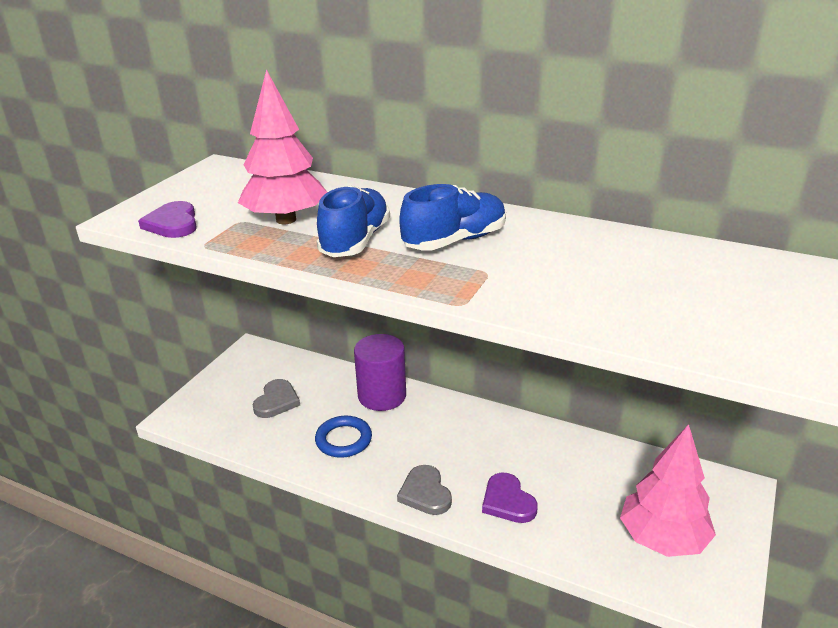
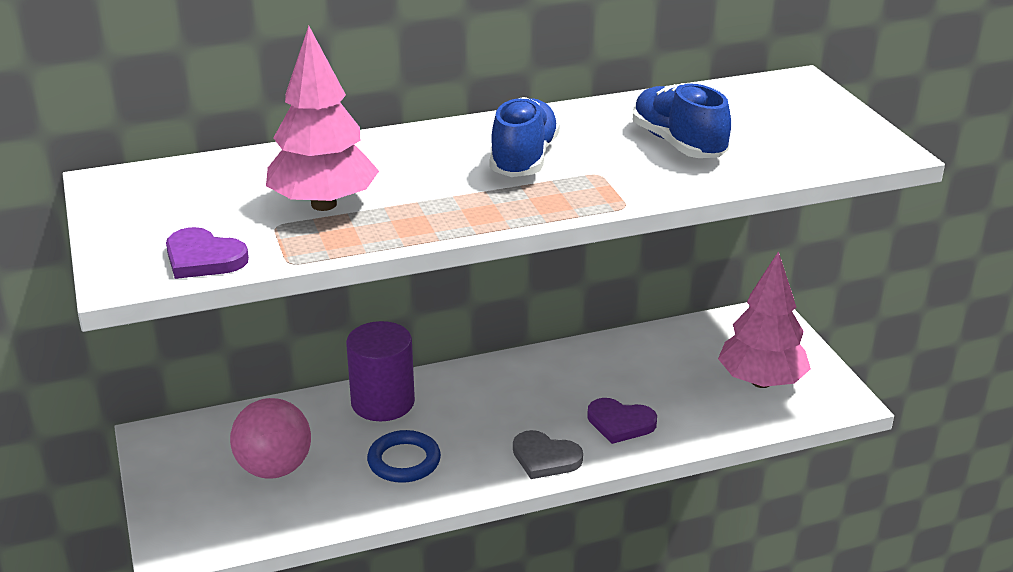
camera: 45 degrees left, 0 degrees up
(276, 401) = (274, 468): grey heart -> pink ball
(355, 241) = (436, 195): blue shoe -> blue shoe (678, 144)

